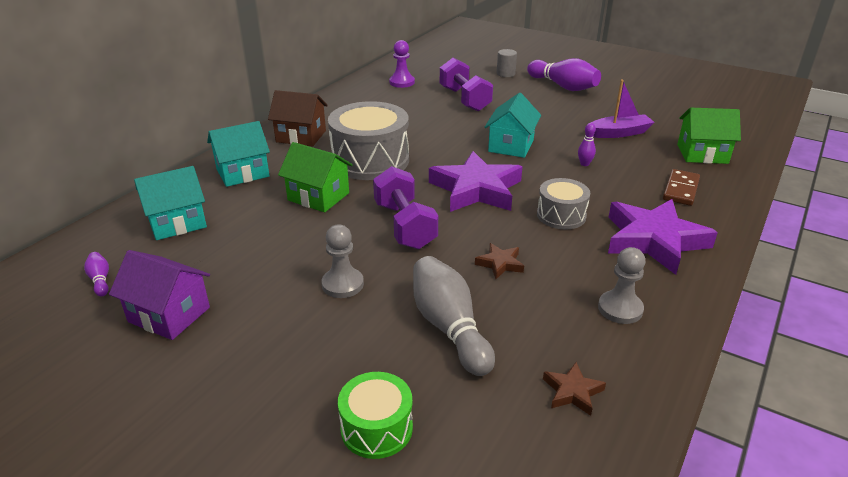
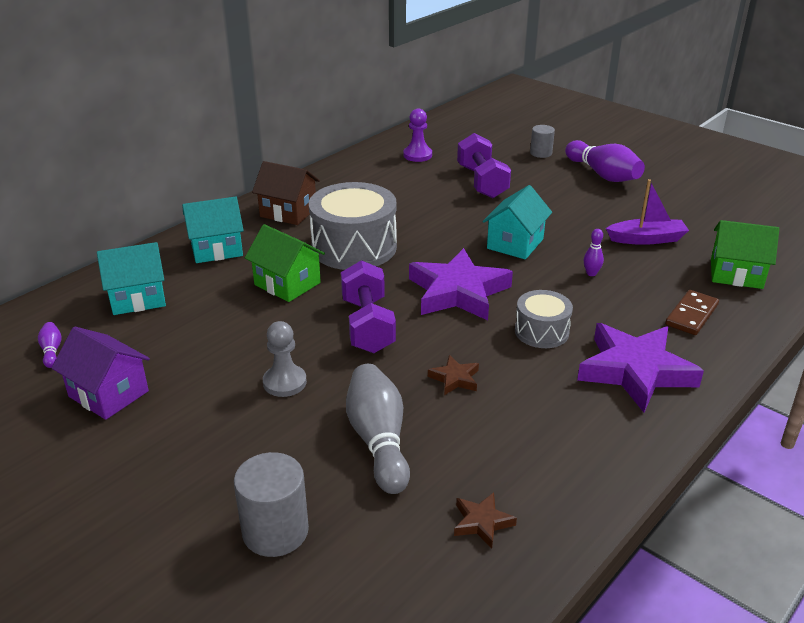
camera: 10 degrees right, 0 degrees up
(376, 428) = (275, 531): green drum -> grey cylinder
(620, 309) = (566, 443): grey pawn -> none

